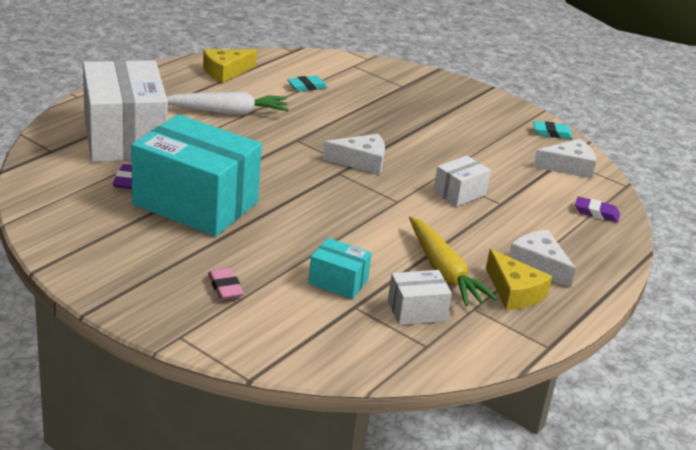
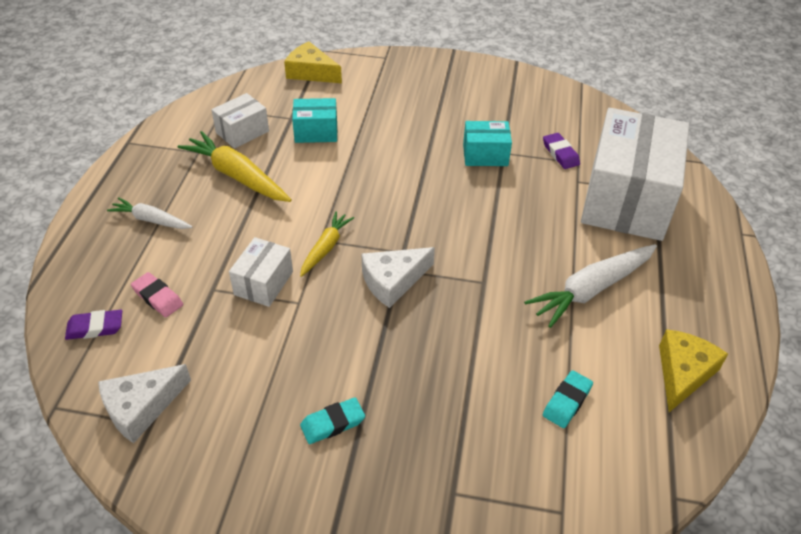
camera: 155 degrees right, 15 degrees up
(124, 138) = (626, 199): white box -> white box turned 60 degrees clockwise
(195, 203) = (485, 155): turquoise box -> turquoise box, size x0.45
(225, 287) = (390, 96): pink eraser -> pink eraser (158, 297)
(397, 195) = (325, 248): none -> yellow carrot
(514, 292) = (168, 180): yellow cheese -> yellow cheese (311, 72)
(538, 265) = (151, 220): white cheese -> white carrot
(552, 133) = (179, 488): turquoise eraser -> turquoise eraser (332, 423)

